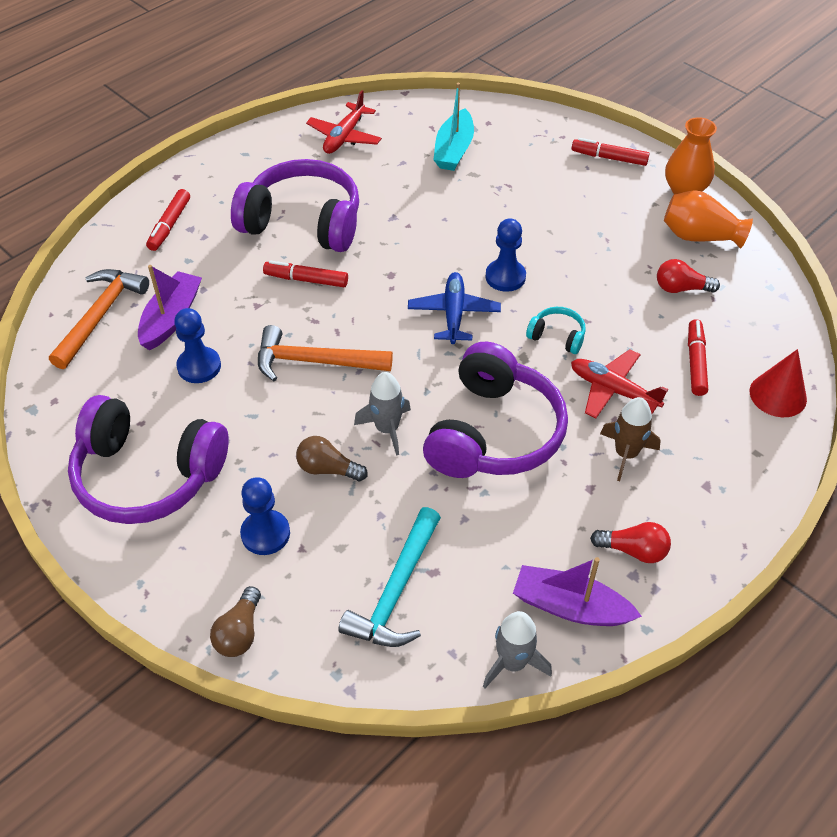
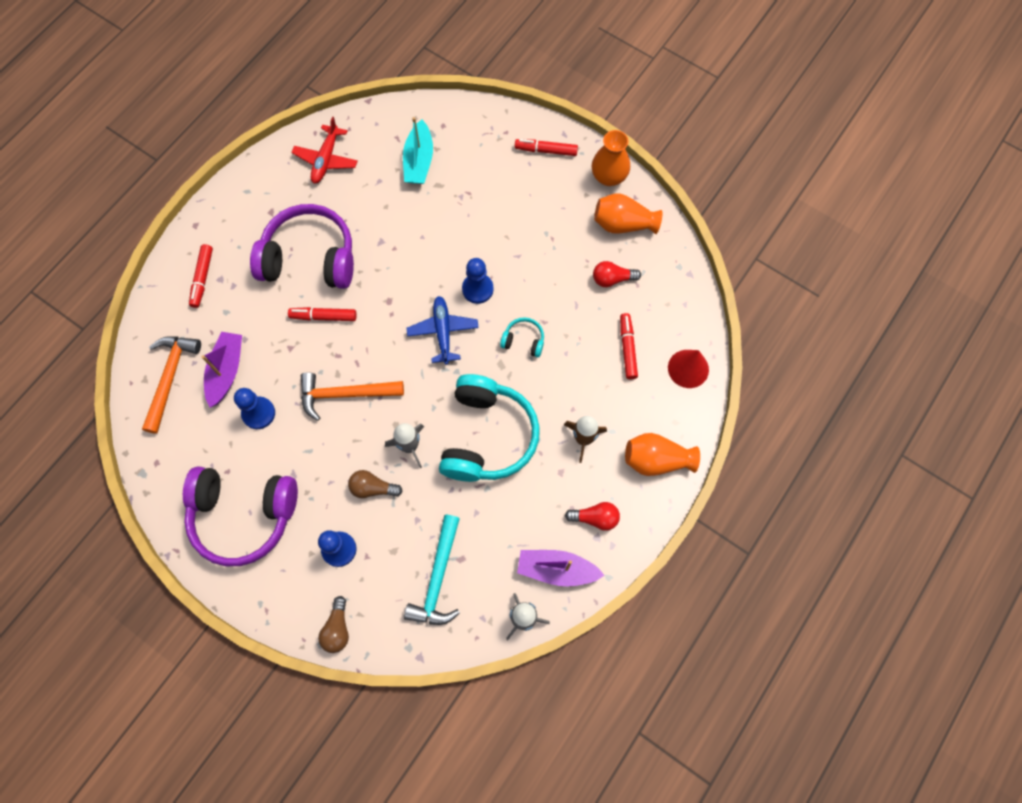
camera: 10 degrees left, 20 degrees up
(493, 432) = (487, 436): purple headphones -> turquoise headphones
(613, 390) = (569, 384): red plane -> none
(727, 493) = (656, 460): none -> orange vase

